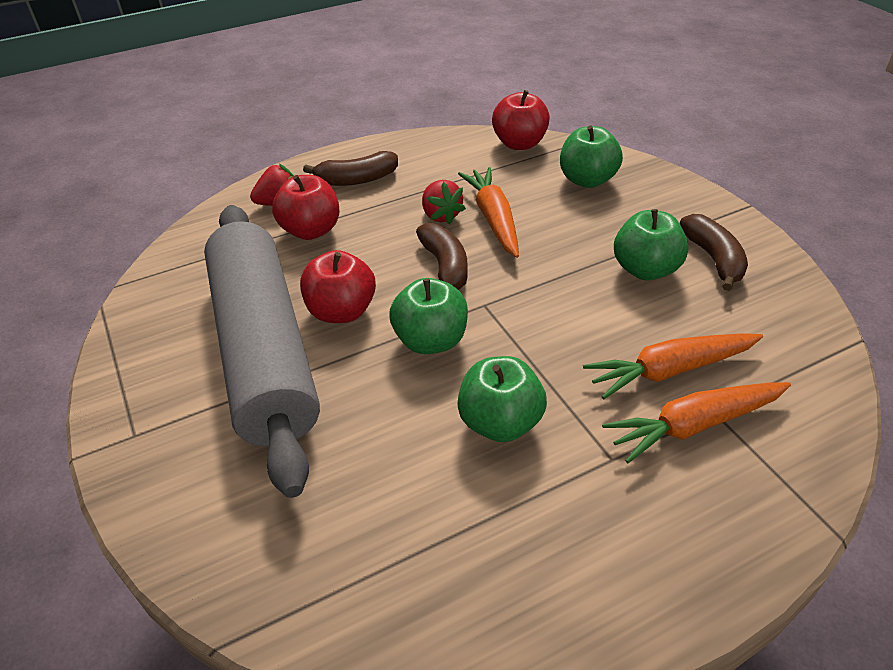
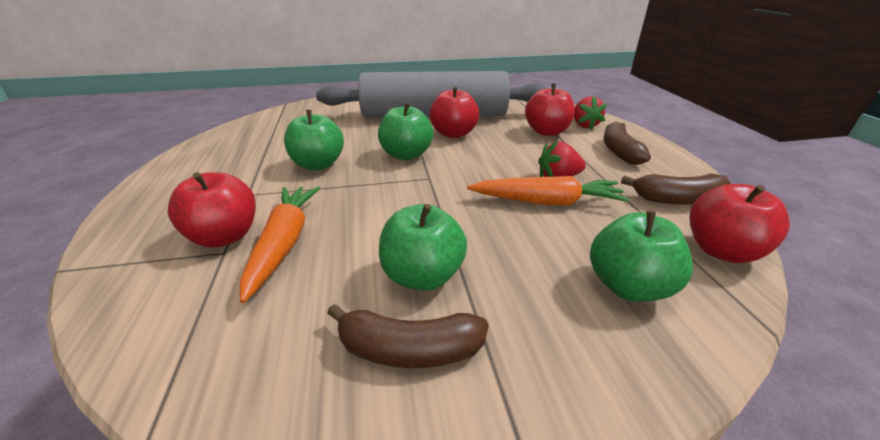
camera: 105 degrees right, 10 degrees down
(445, 267) = (482, 170): brown banana -> brown banana (677, 199)
(694, 425) = (225, 236): orange carrot -> red apple

